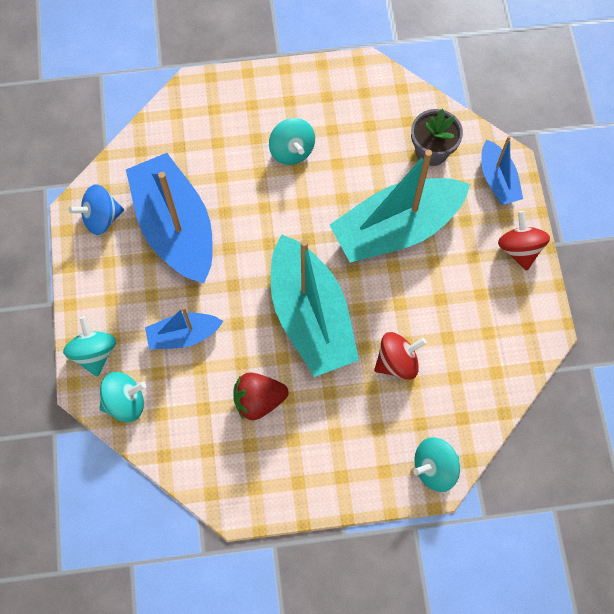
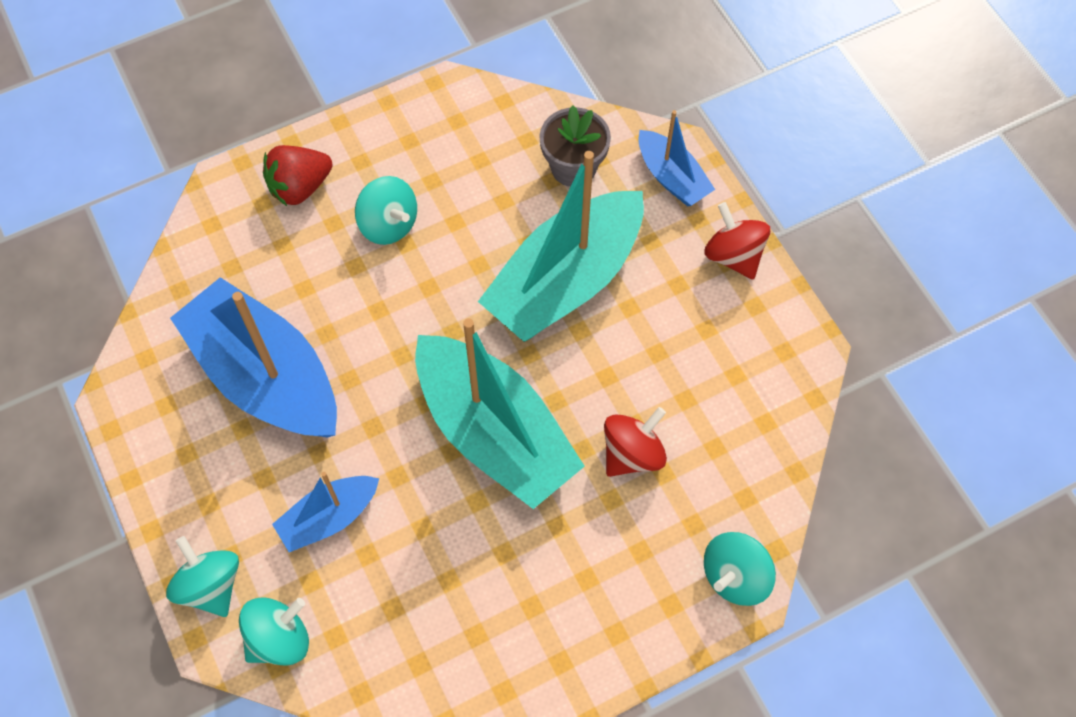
camera: 20 degrees left, 5 degrees down
(101, 218) = (155, 397): blue spinning top -> none
(259, 400) = (466, 570): red strawberry -> red strawberry (300, 187)

